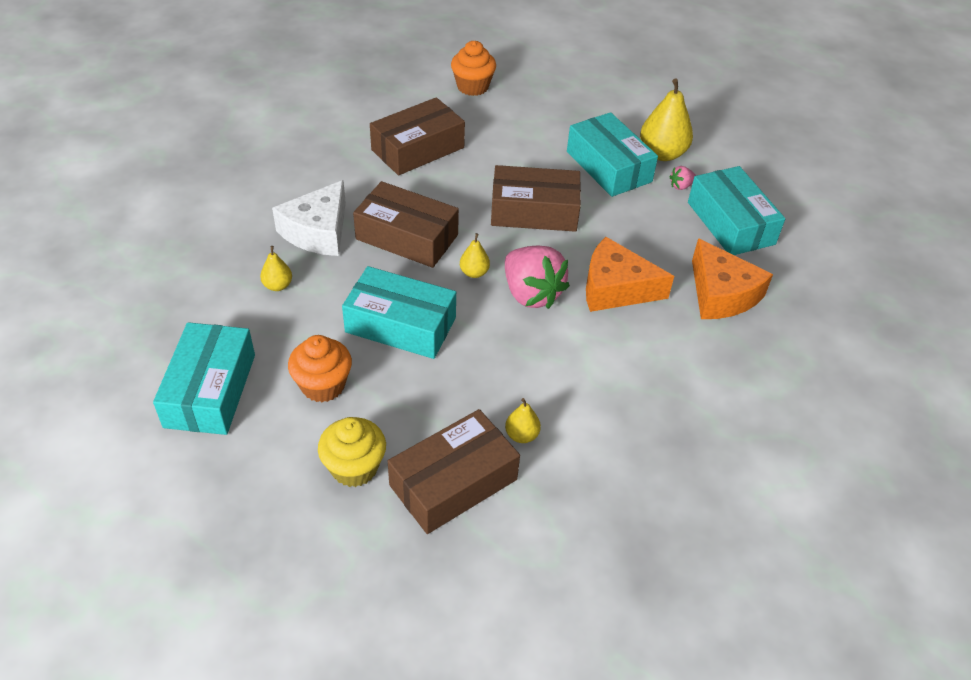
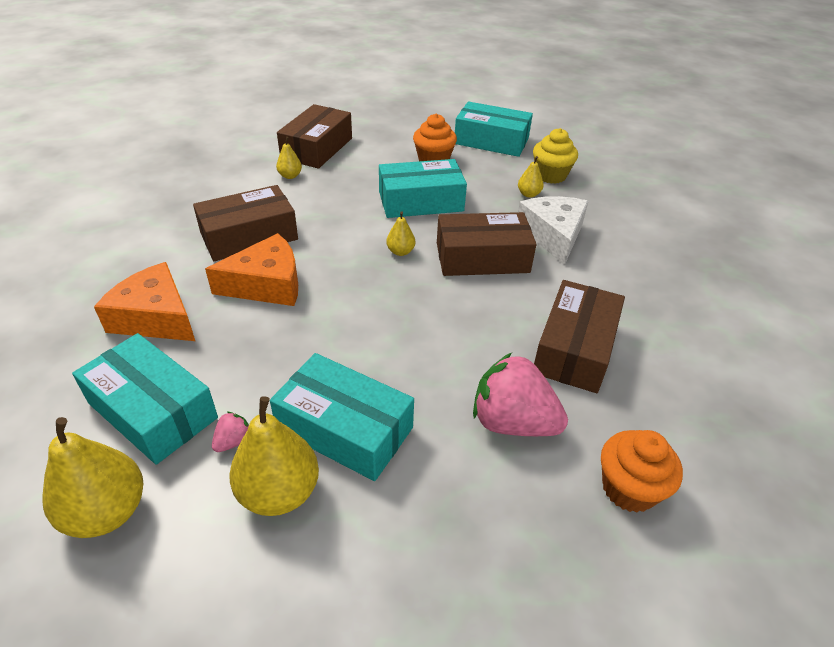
camera: 150 degrees right, 5 degrees down
(210, 390) = (491, 141): turquoise box -> turquoise box turned 45 degrees counterclockwise
(354, 467) = (377, 138): yellow cupcake -> yellow cupcake (550, 175)
(531, 294) = (340, 253): pink strawberry -> pink strawberry (512, 422)
(534, 211) = (392, 327): brown box -> brown box (249, 236)
(761, 181) = (107, 512): none -> yellow pear

